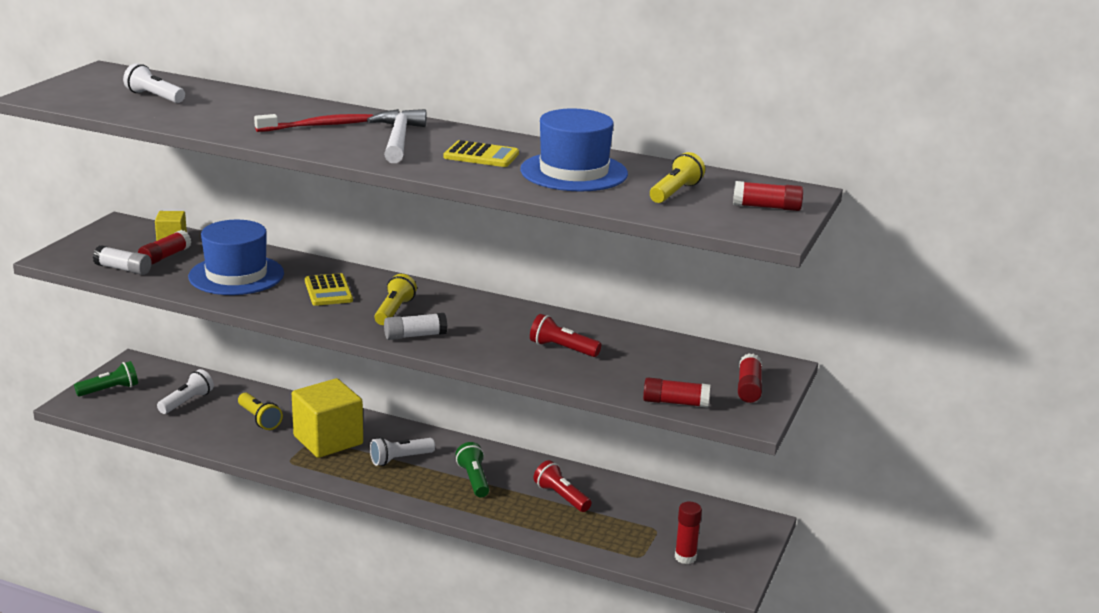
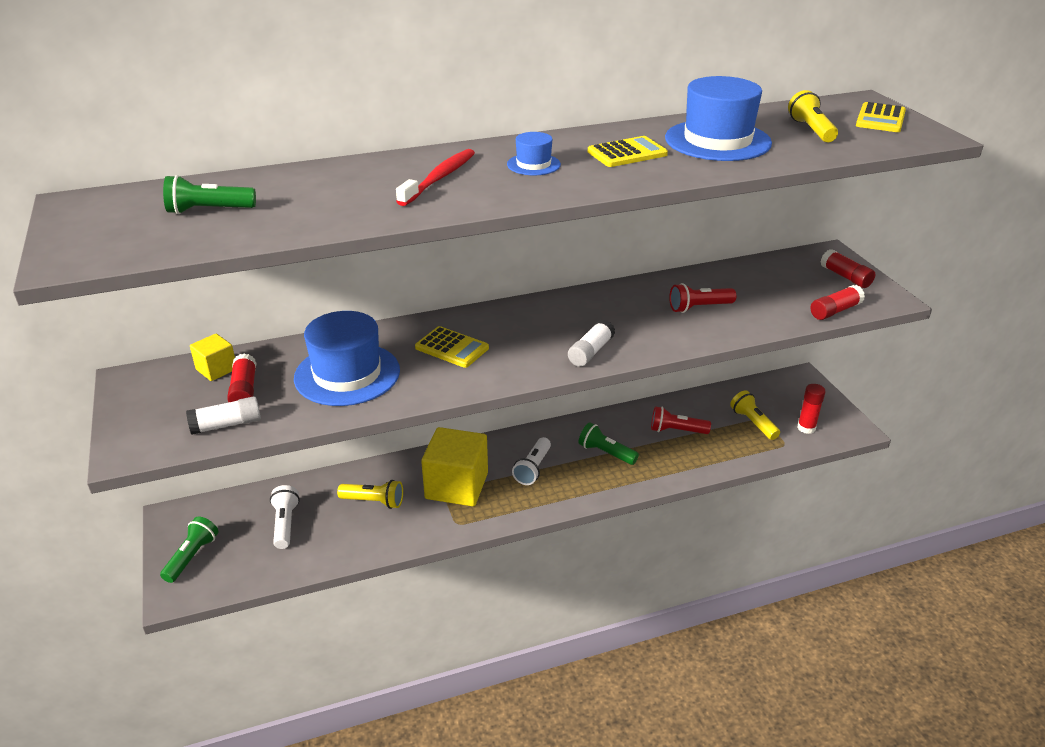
camera: 40 degrees left, 10 degrees up
(154, 97) = (208, 210): white flashlight -> green flashlight
(394, 311) = (535, 339): yellow flashlight -> yellow flashlight (753, 423)
(398, 139) = (533, 164): white hammer -> blue hat
(766, 207) = (880, 119): red glue stick -> yellow calculator

